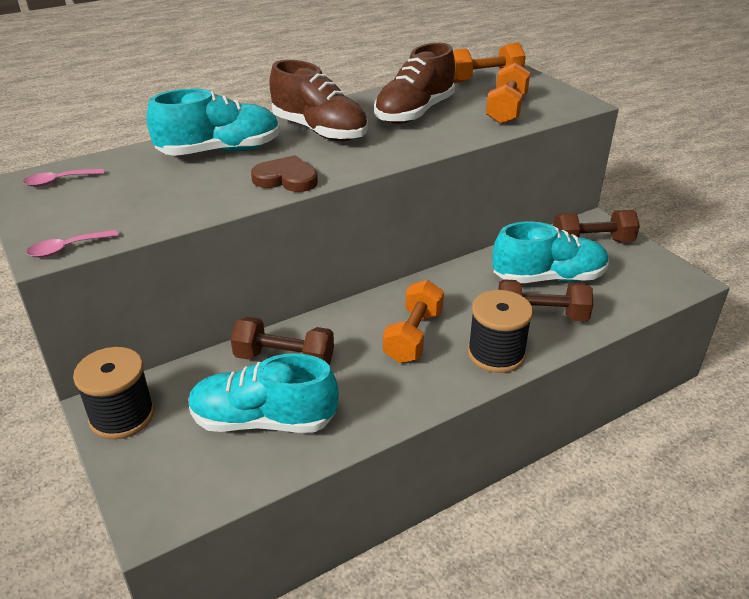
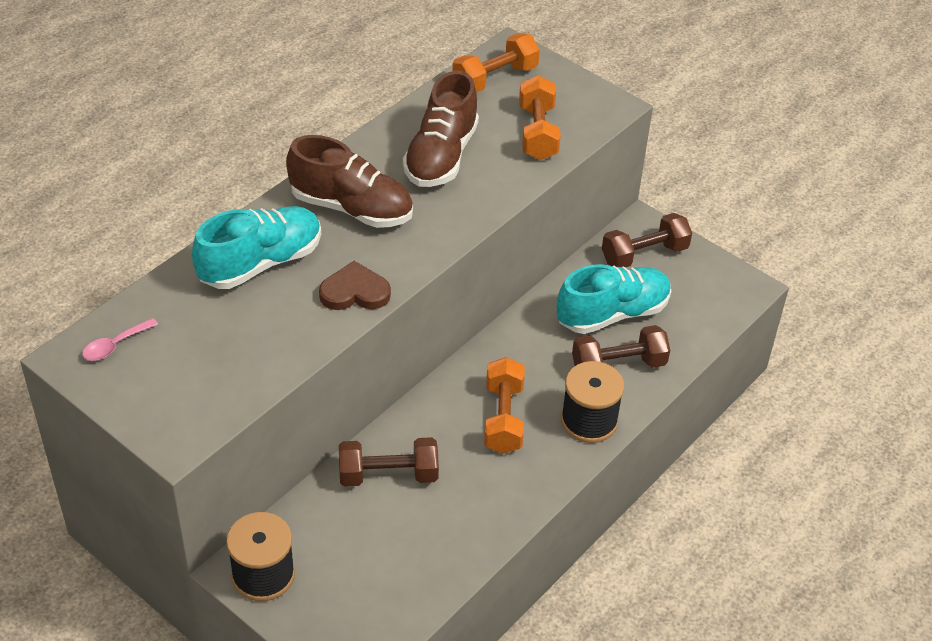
camera: 20 degrees left, 10 degrees up
(67, 248) = (193, 434): pink spoon -> none
(263, 420) = (401, 546): turquoise shoe -> none

